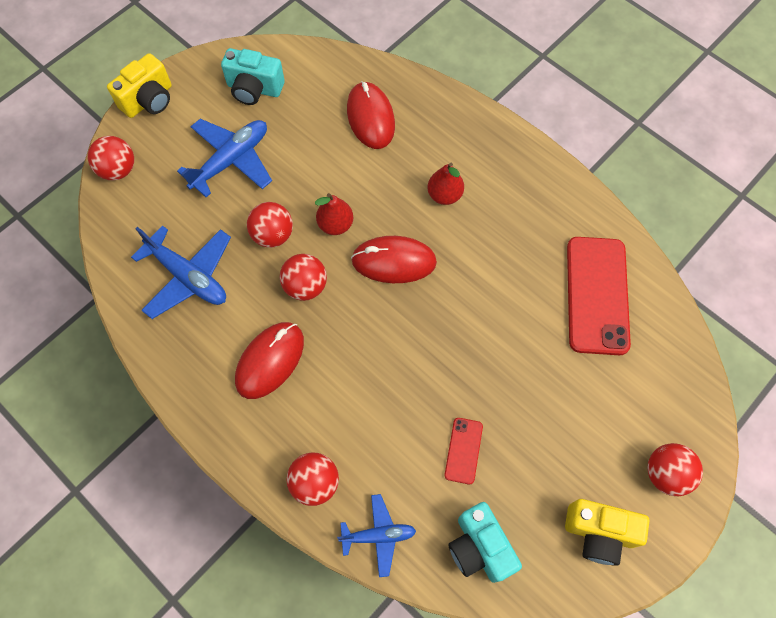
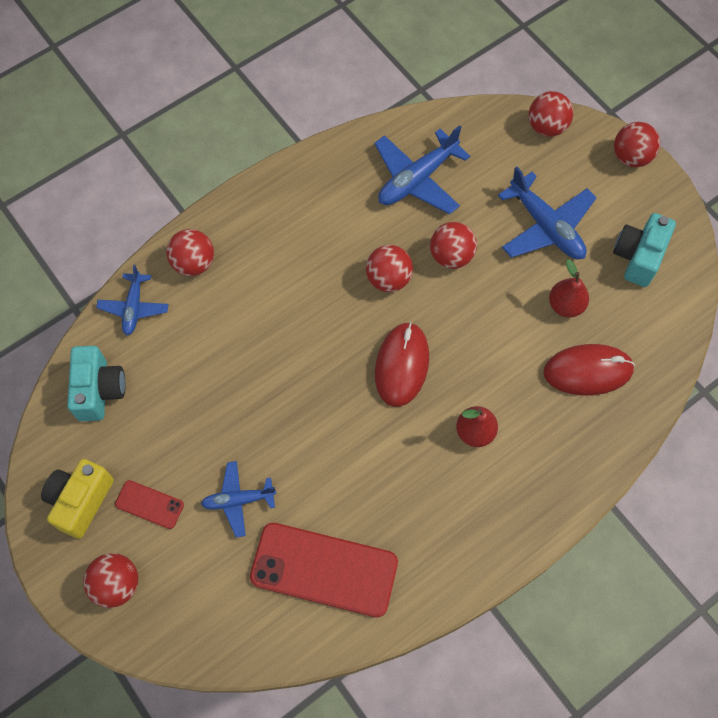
camera: 100 degrees right, 0 degrees up
(149, 100) = (631, 157): yellow camera -> red ball
(270, 361) = (316, 240): red mouse -> none
(335, 225) = (454, 316): red pear -> red pear (565, 305)
(463, 450) = (190, 394): red phone -> red phone (149, 504)
(479, 547) = (99, 390): turquoise camera -> turquoise camera turned 105 degrees clockwise
(556, 380) = (238, 500): none -> blue plane

